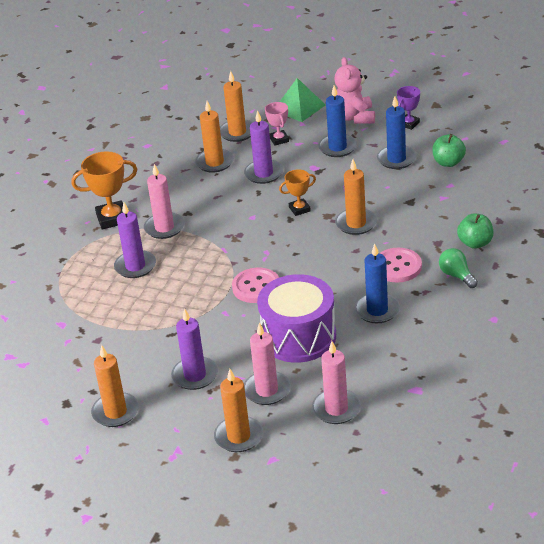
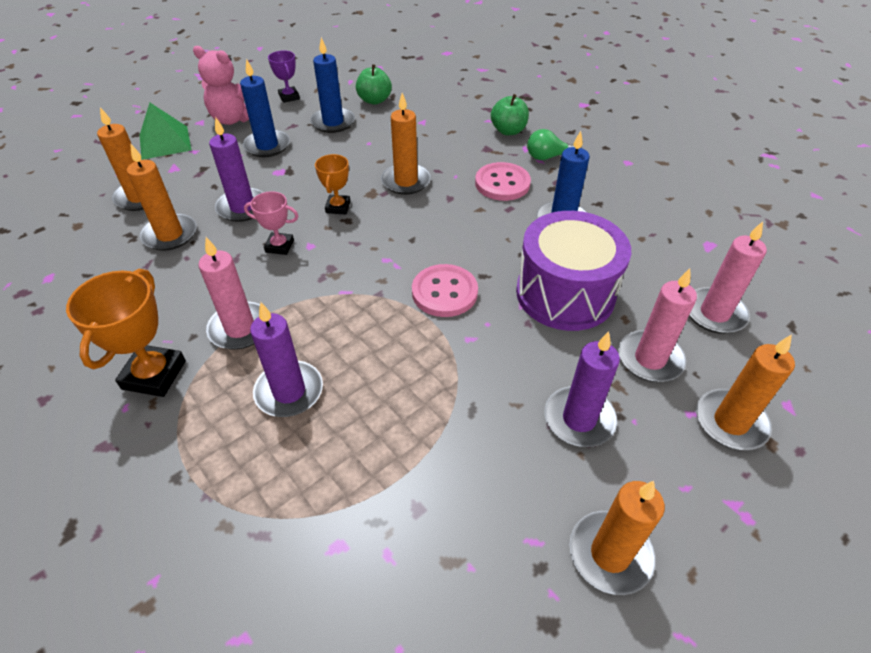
camera: 65 degrees left, 10 degrees up
(279, 140) = (199, 175): pink trophy -> pink trophy (279, 246)

